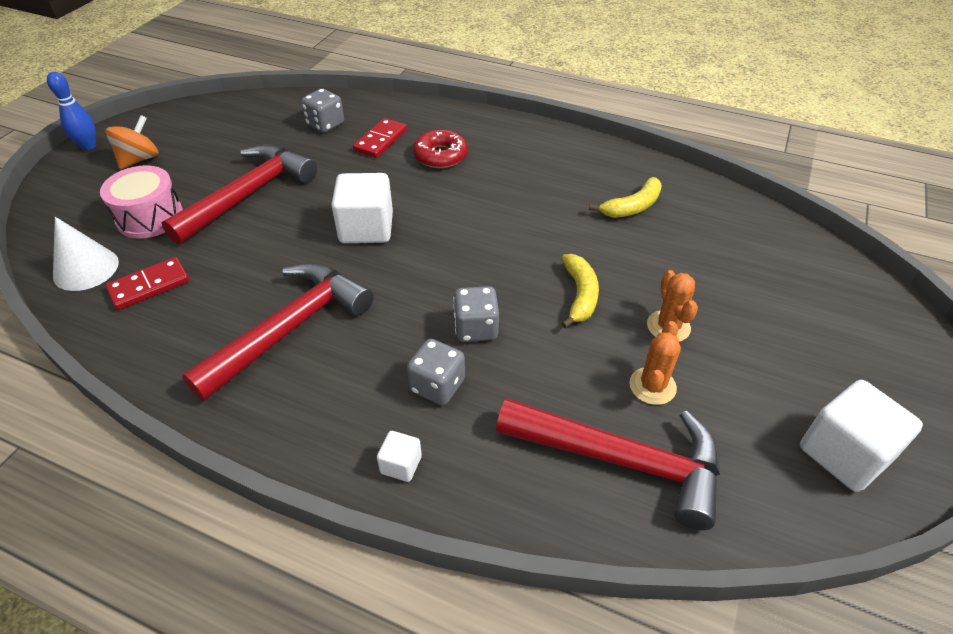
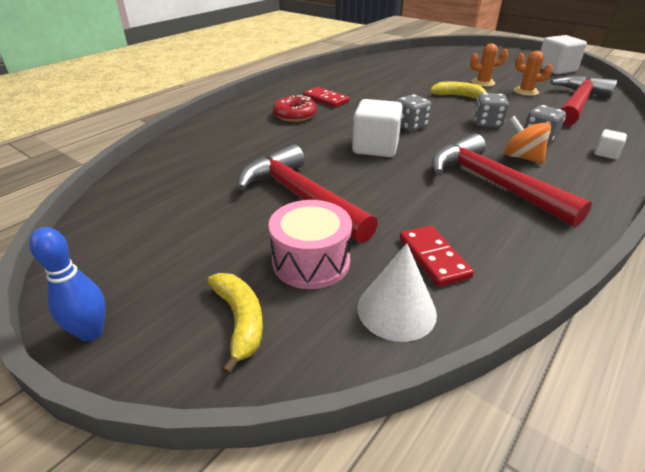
camera: 75 degrees left, 10 degrees down
(139, 159) = (175, 275): orange spinning top -> orange spinning top (521, 157)
(325, 124) = (207, 154): grey dice -> grey dice (410, 126)
(381, 140) = (256, 133): red domino -> red domino (326, 99)
(632, 207) = (382, 75): yellow banana -> yellow banana (240, 321)

